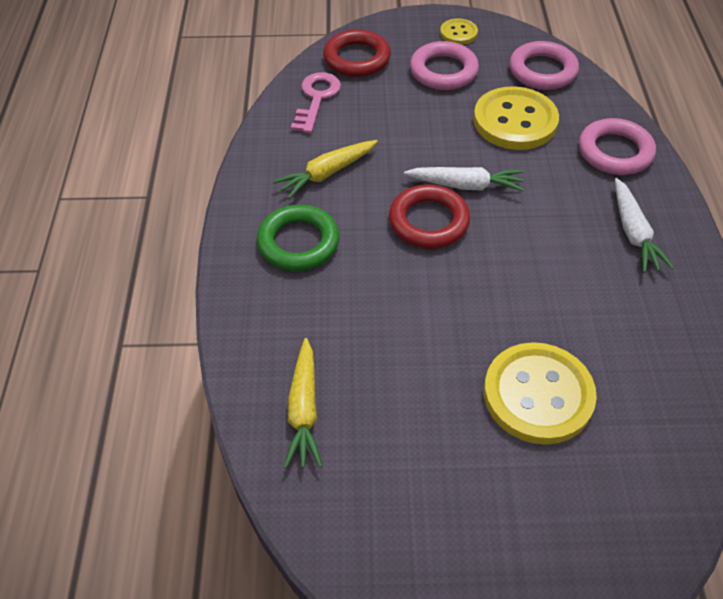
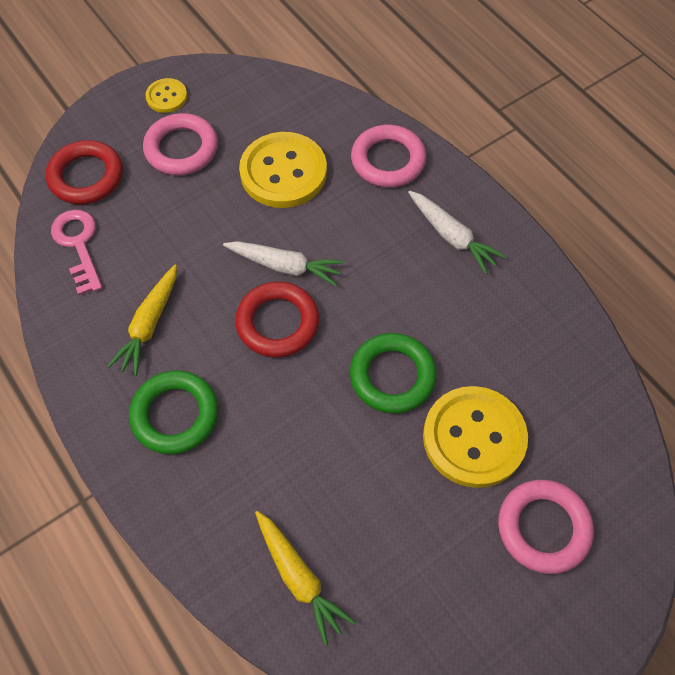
camera: 35 degrees left, 10 degrees up
(465, 185) = (284, 266): white carrot -> white carrot turned 45 degrees clockwise
(498, 308) = (392, 376): none -> green ring
(542, 71) = (272, 103): pink ring -> pink ring (543, 528)

